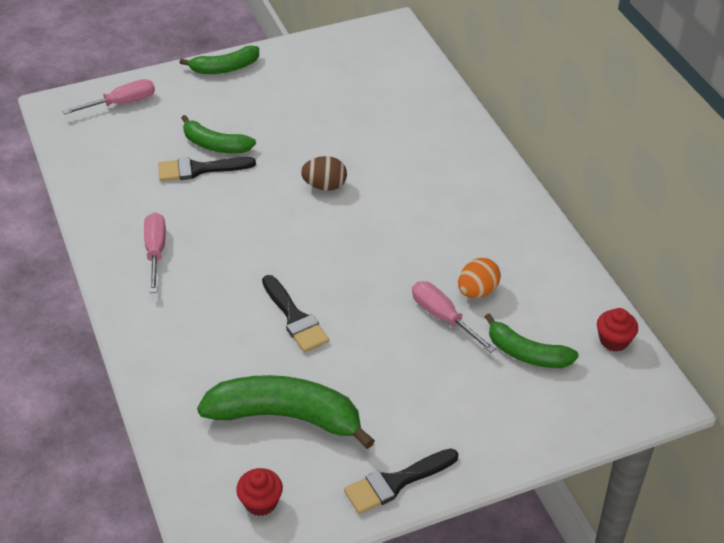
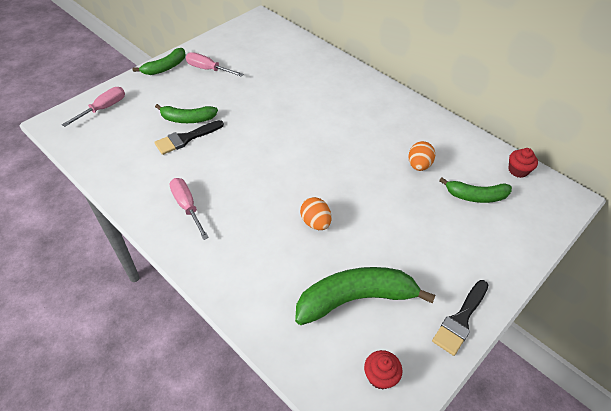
camera: 25 degrees left, 5 degrees up
(295, 318) = (315, 222): black brush -> orange egg
(325, 186) = (278, 126): brown egg -> none
(442, 317) = (409, 189): pink screwdriver -> pink screwdriver (208, 69)

